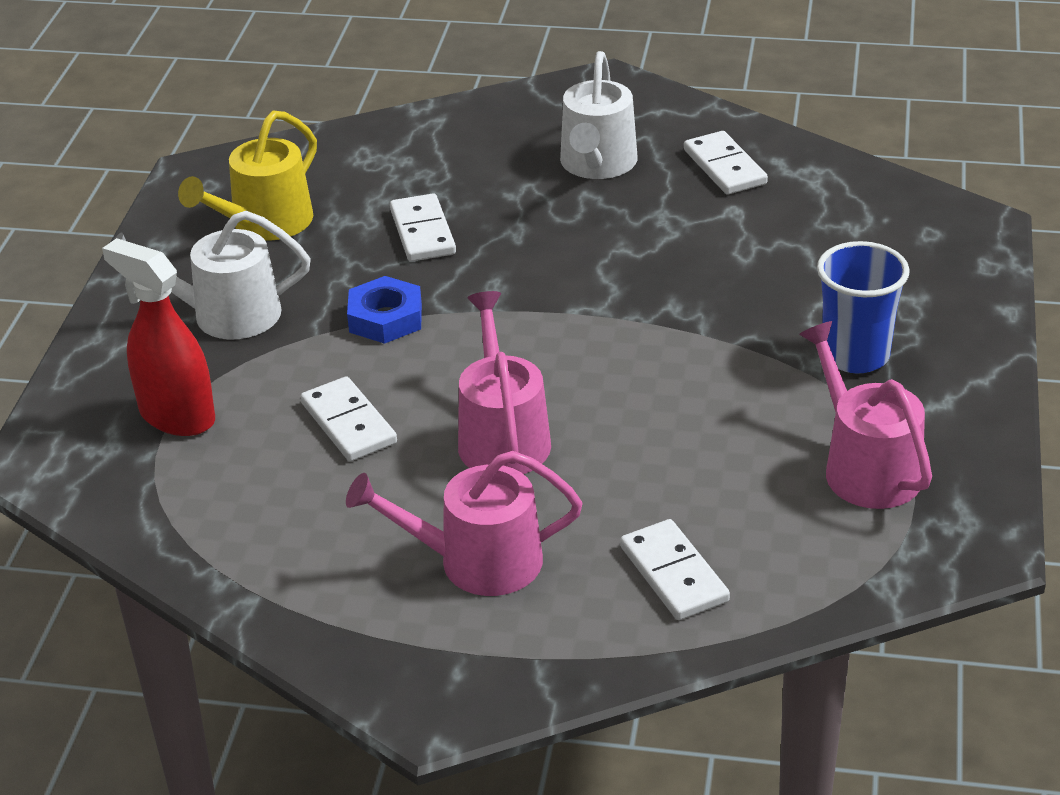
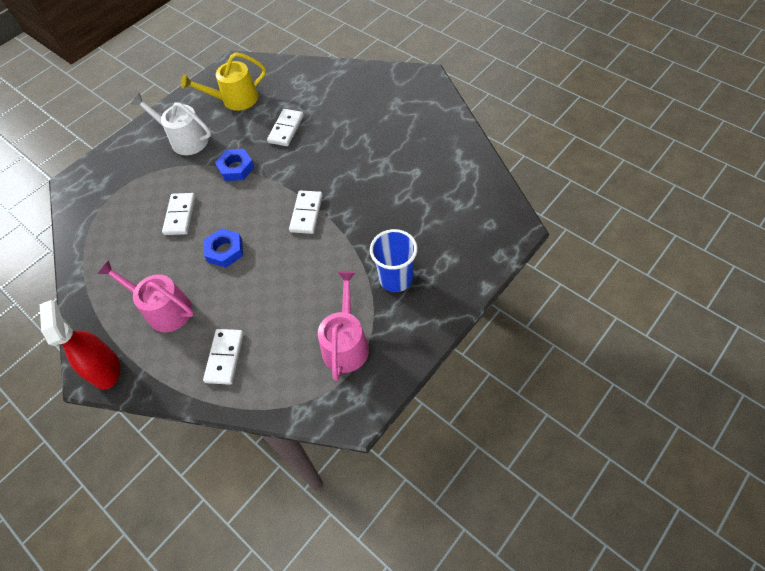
camera: 35 degrees right, 20 degrees up
(177, 416) = (130, 182): red spray bottle -> red spray bottle (106, 369)
(502, 437) = (225, 251): pink watering can -> blue nut
(597, 164) = (382, 121): white watering can -> none
(724, 167) = (432, 145): white domino -> white domino (306, 213)

